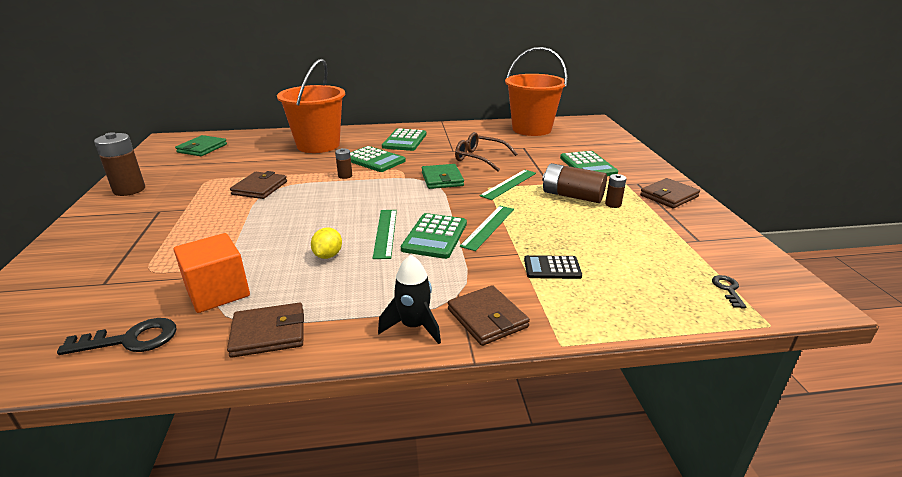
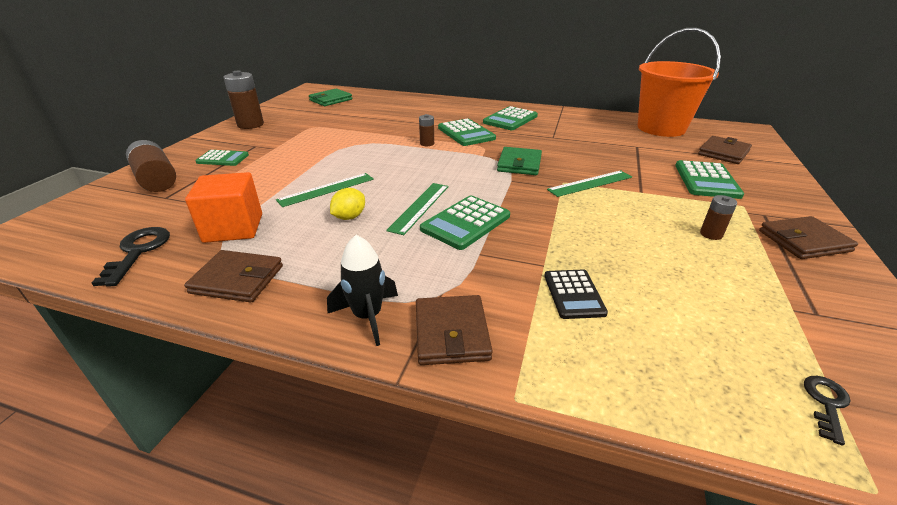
camera: 25 degrees right, 5 degrees up
(131, 340) = (138, 251): black key -> black key turned 105 degrees counterclockwise
(133, 231) = (223, 159): none -> green calculator
(260, 188) = (346, 141): brown wallet -> brown wallet (723, 153)
(318, 145) = (426, 111): orange bucket -> none
(479, 158) = (576, 149): brown glasses -> none
(488, 227) = (531, 226): green ruler -> green ruler (326, 189)
(552, 268) = (573, 294): black calculator -> black calculator turned 120 degrees counterclockwise
(572, 196) = (660, 212): brown battery -> brown battery (156, 180)

